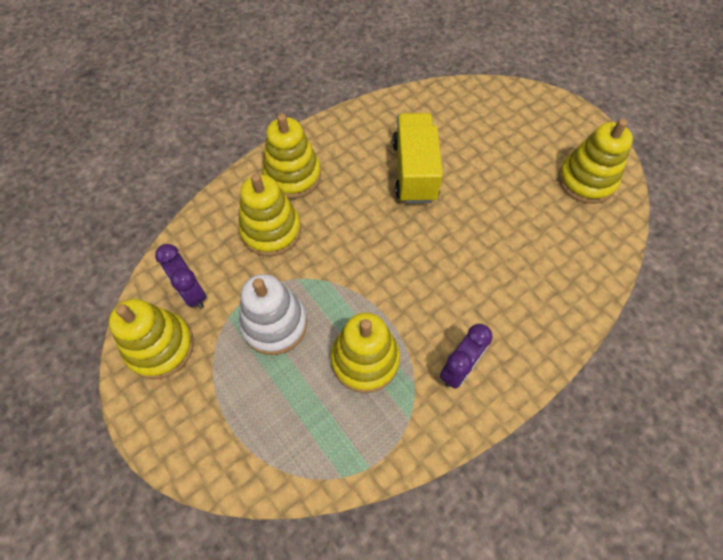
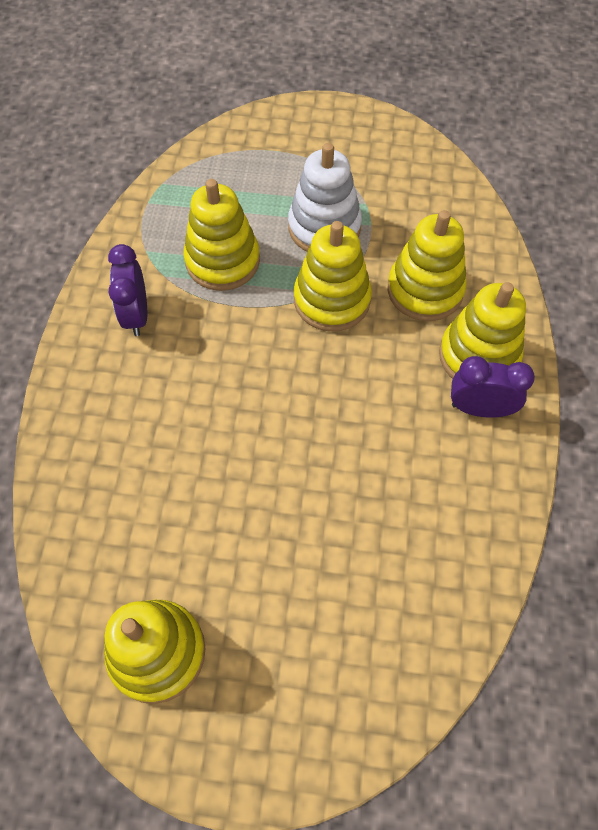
camera: 135 degrees right, 0 degrees up
(160, 347) = (386, 150): yellow stacking toy -> yellow stacking toy (332, 300)
(192, 293) = (416, 196): purple clock -> purple clock (479, 408)
(414, 171) = (368, 474): yellow truck -> none

